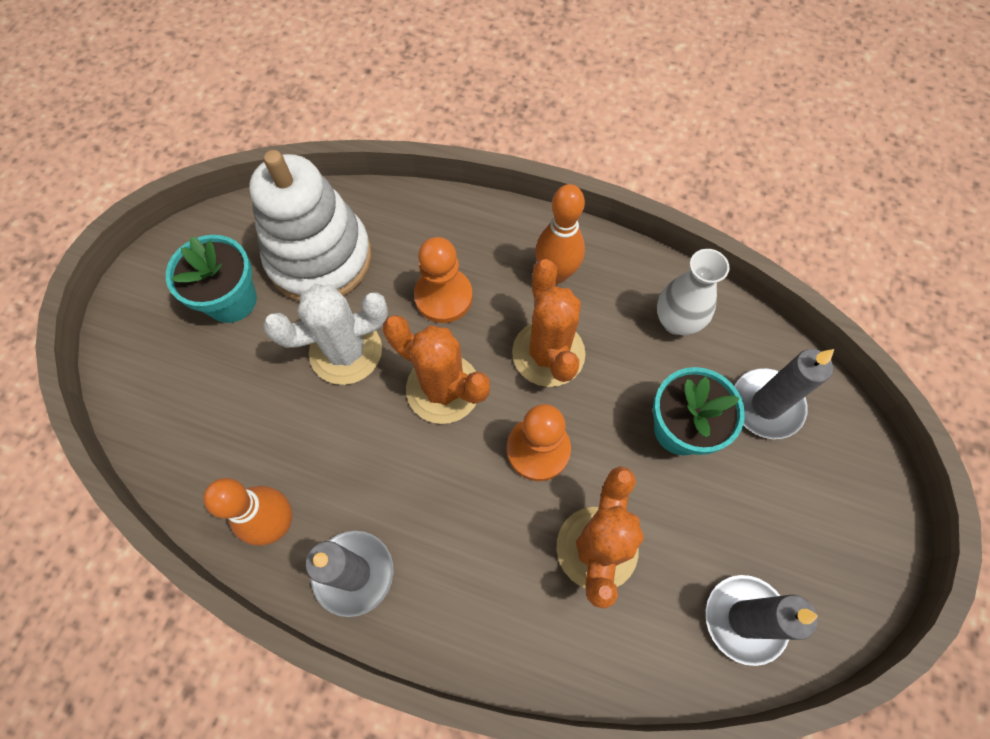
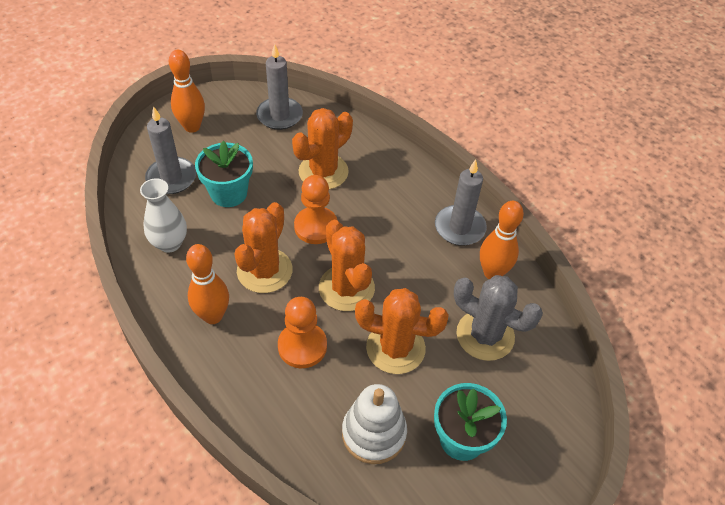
camera: 150 degrees left, 15 degrees down
(251, 426) = (485, 335): none -> grey cactus
(320, 258) = (374, 433): white stacking toy -> white stacking toy, size x0.66
(346, 351) = (395, 348): white cactus -> orange cactus
(832, 506) = (192, 127): none -> orange bowling pin

